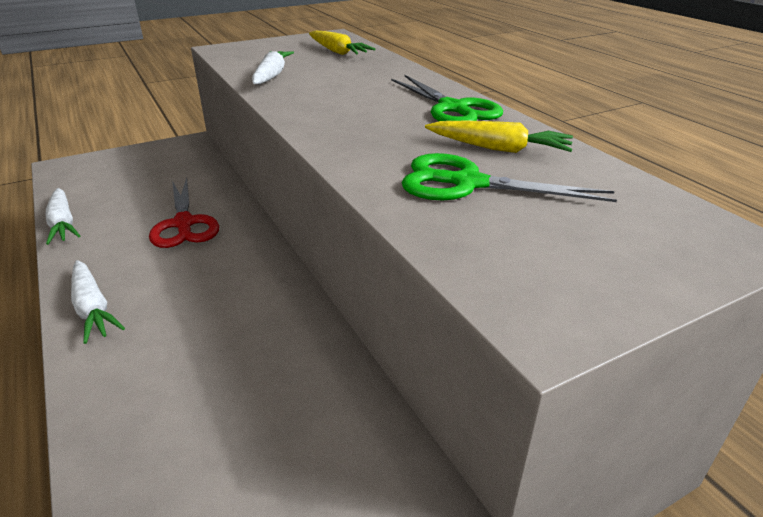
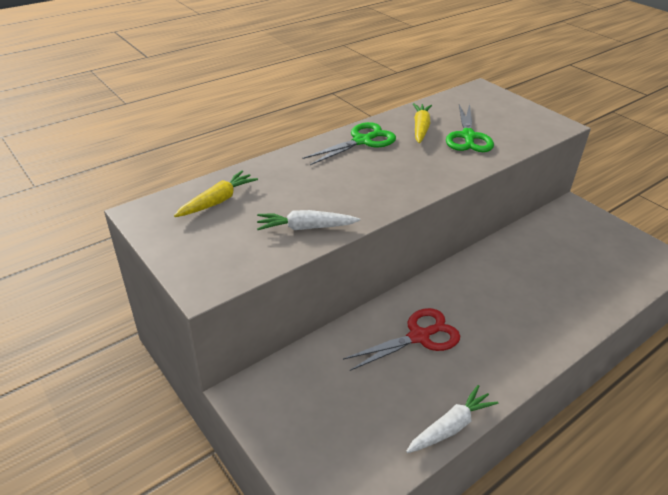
camera: 100 degrees left, 5 degrees up
(92, 308) = (538, 348): white carrot -> none

